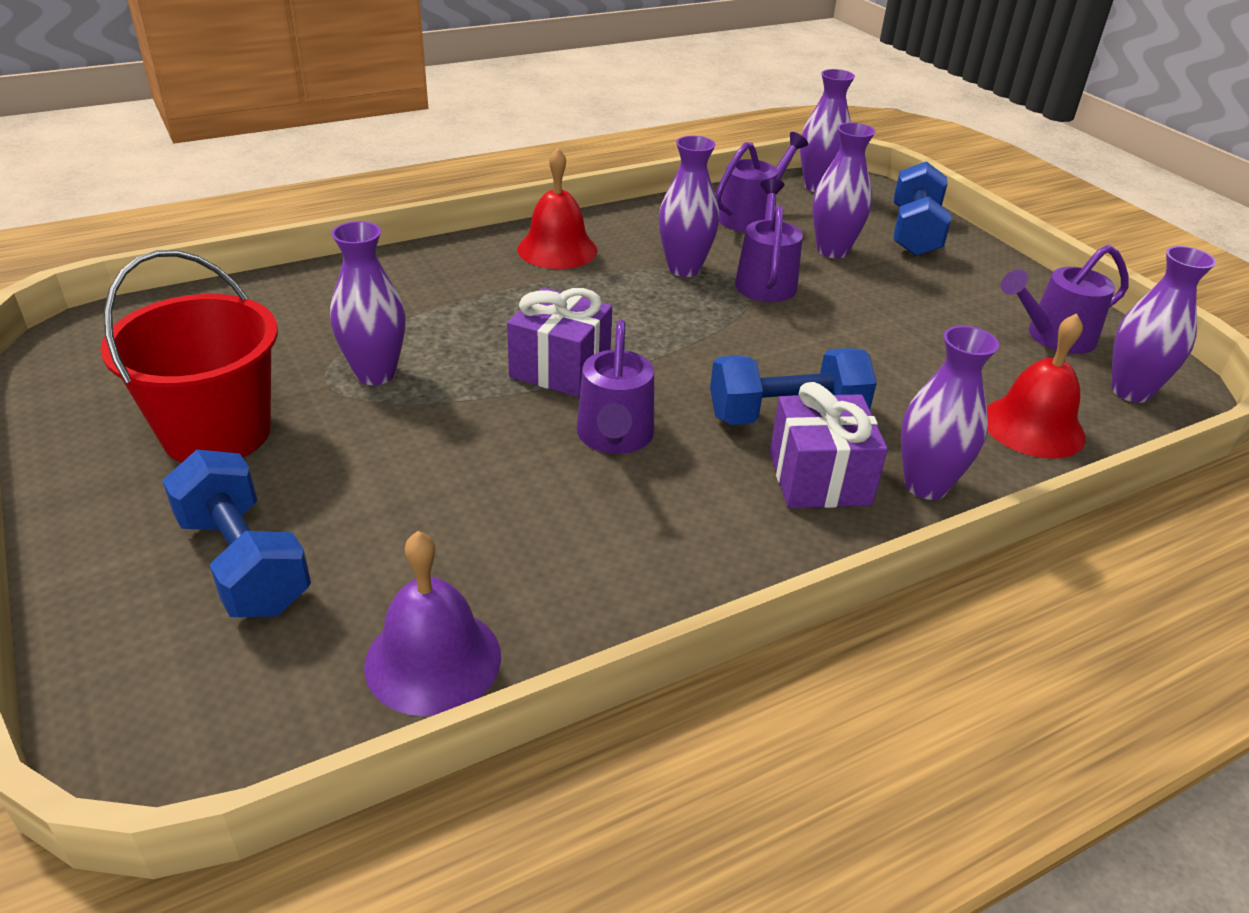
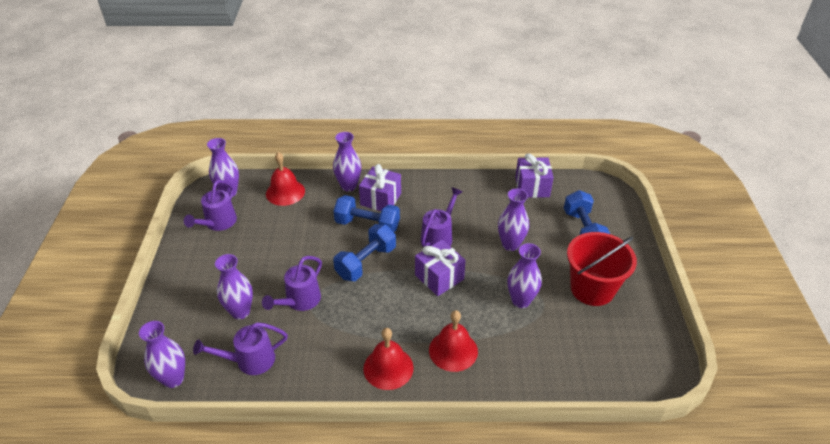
camera: 150 degrees left, 5 degrees up
(433, 660) = (532, 187): purple bell -> purple gift
(470, 285) = (453, 350): none -> red bell
(684, 269) = (332, 325): purple vase -> purple vase (510, 245)
(914, 233) = (178, 311): blue dumbbell -> blue dumbbell (366, 262)
(1052, 337) = (218, 223): purple watering can -> purple watering can turned 105 degrees clockwise

